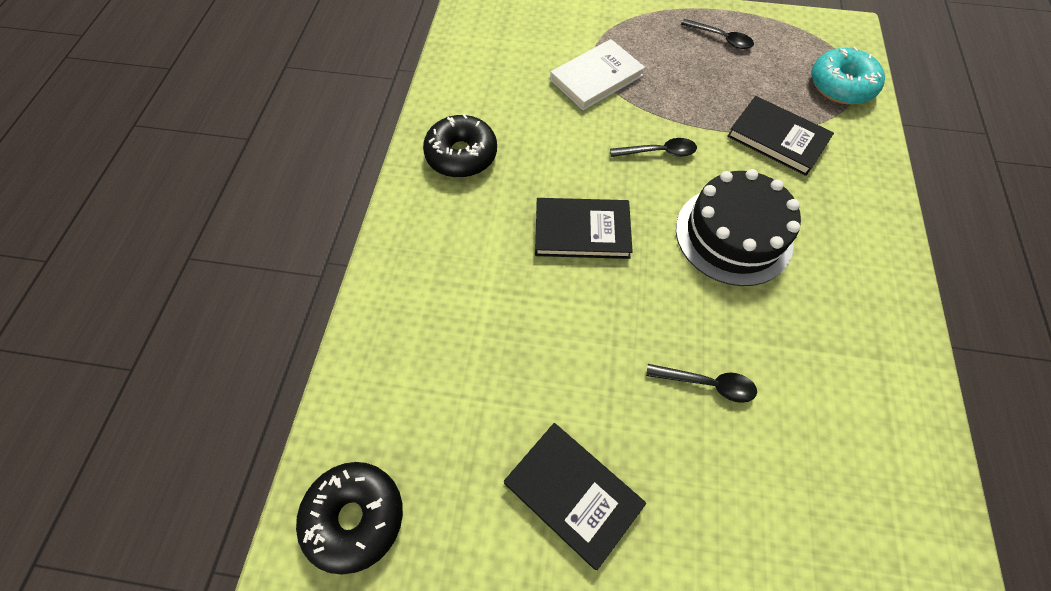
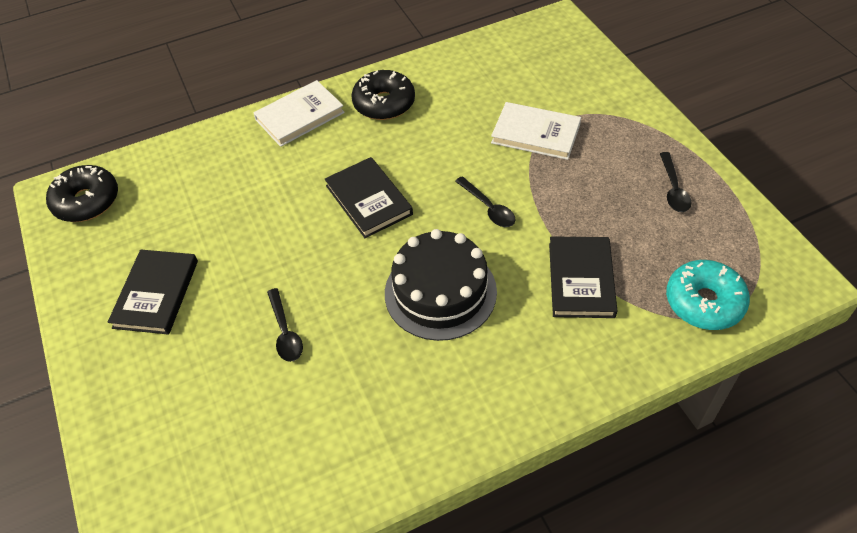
camera: 60 degrees right, 10 degrees down
(414, 229) = (300, 116): none -> white book

